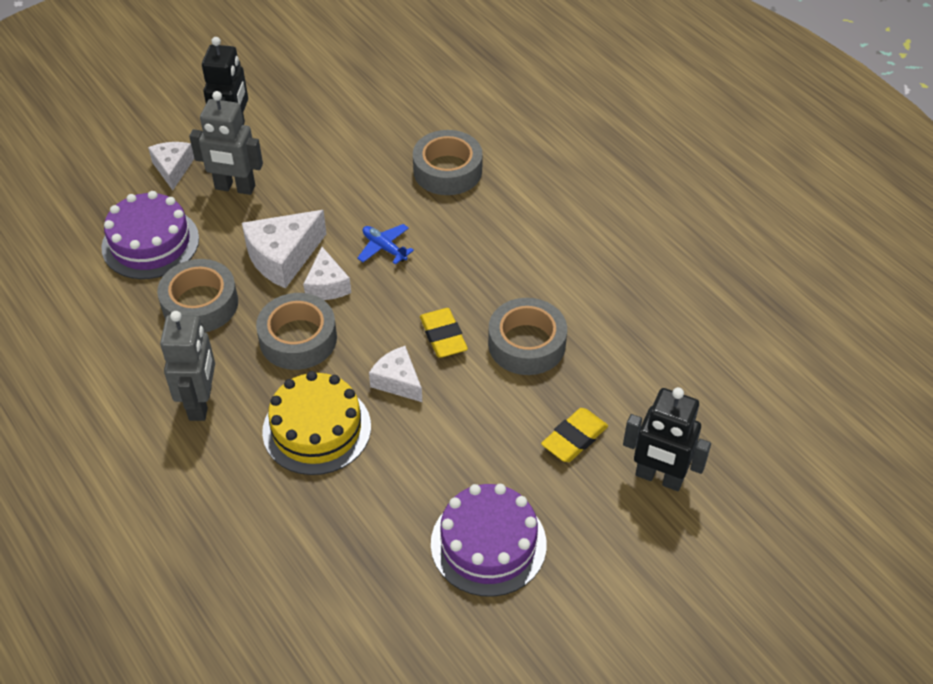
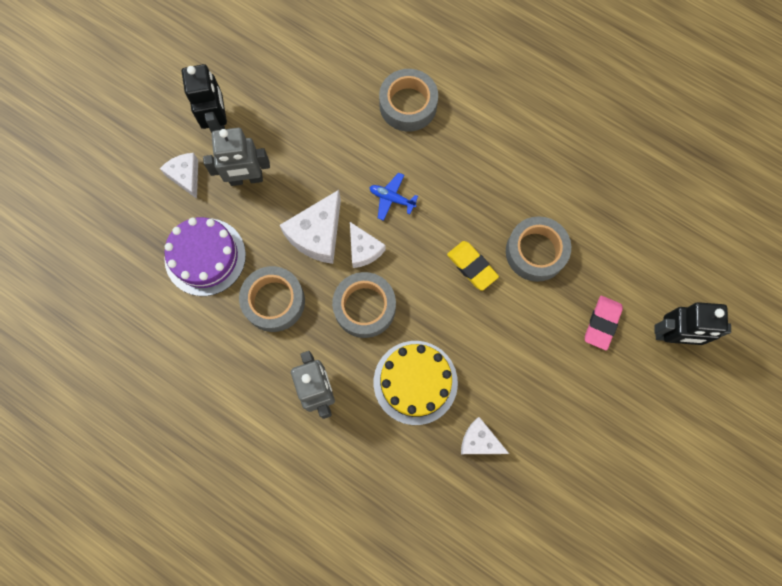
camera: 20 degrees left, 25 degrees up
(397, 381) = (456, 319): white cheese -> white cheese (479, 441)
(488, 544) = (577, 433): purple cake -> none
(574, 438) = (602, 323): yellow eraser -> pink eraser

